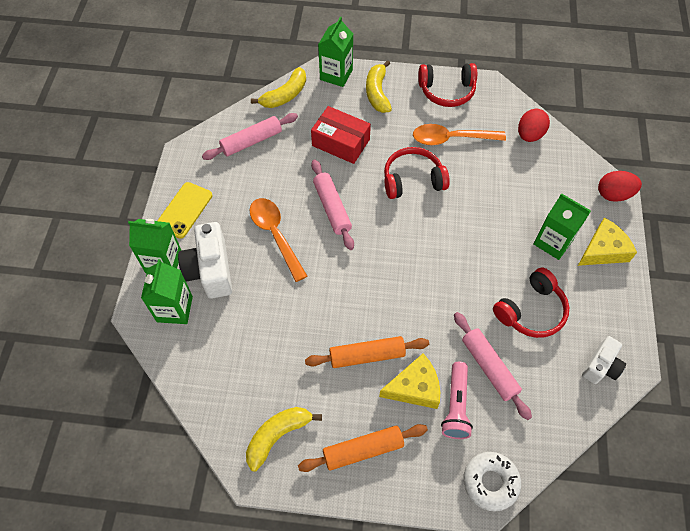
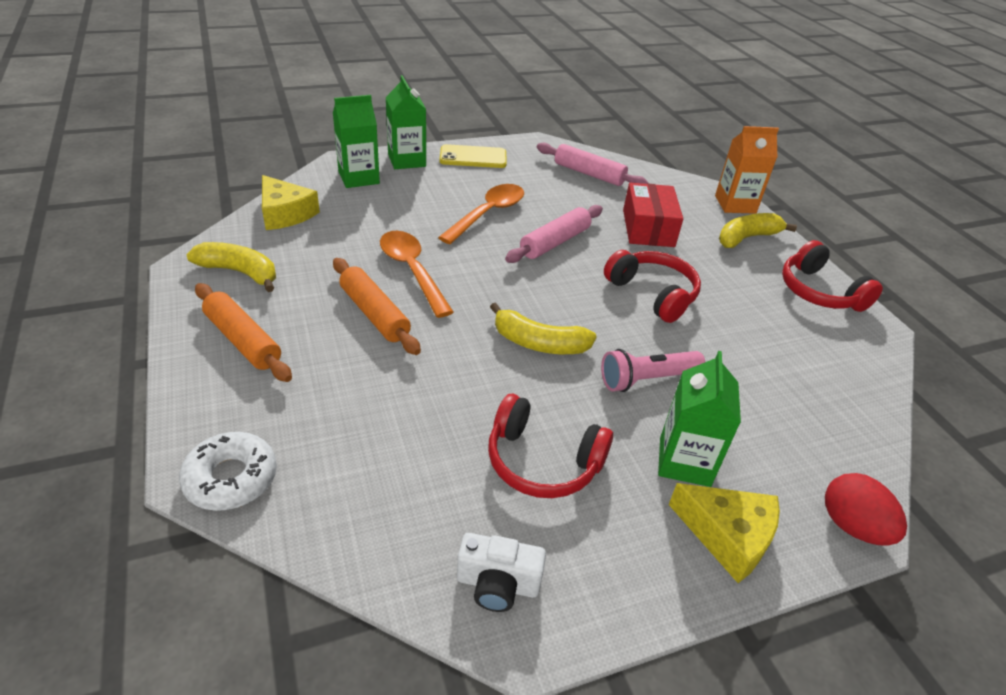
camera: 60 degrees right, 20 degrees down
(210, 270) = (416, 186): white camera -> none
(285, 95) = (668, 179): yellow banana -> yellow banana (539, 343)
(336, 75) = (735, 204): green carton -> orange carton
(414, 387) = (349, 365): yellow cheese -> yellow cheese (285, 213)
(451, 139) = (750, 312): orange spoon -> orange spoon (412, 271)
(456, 406) = (340, 412): pink flashlight -> pink flashlight (646, 379)
(489, 367) = (418, 434): pink rolling pin -> none
(529, 135) = (846, 390): red egg -> none

